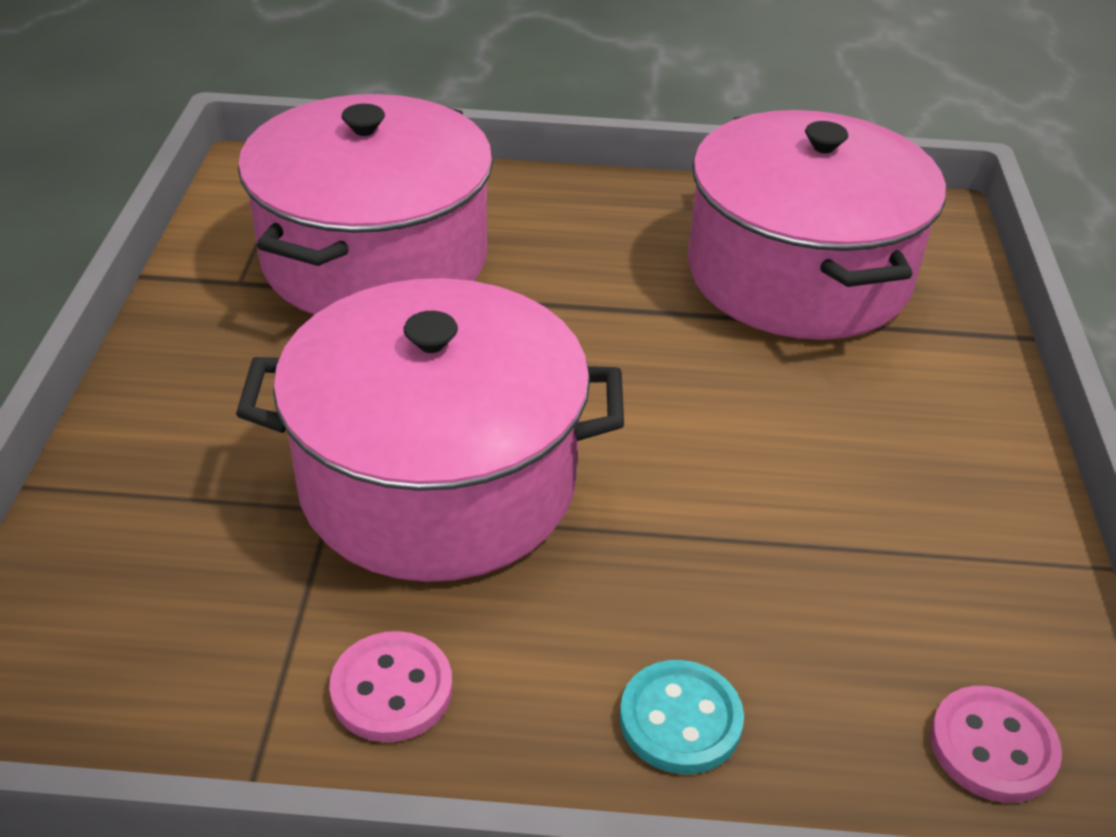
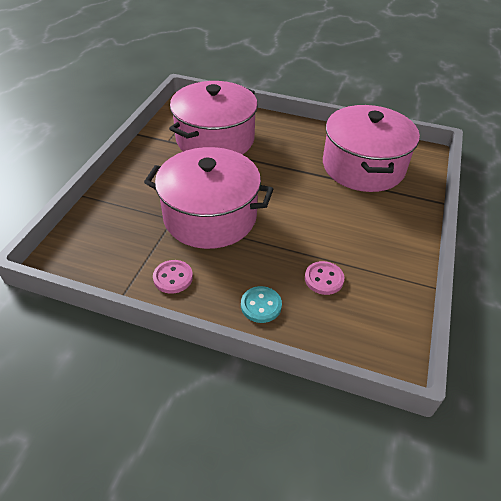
camera: 15 degrees right, 5 degrees up
(992, 747) = (363, 336): pink button -> pink button (324, 279)

